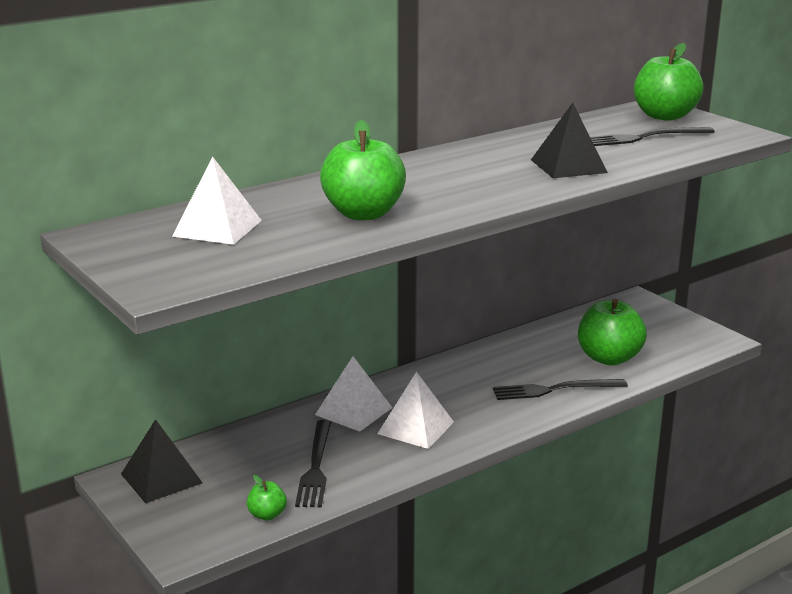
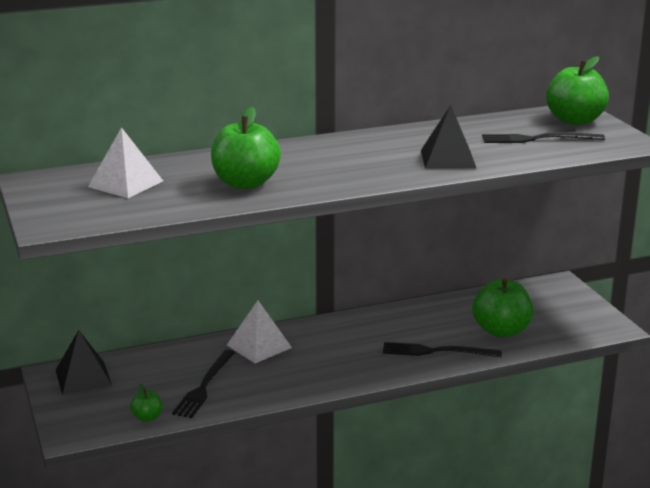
camera: 15 degrees right, 0 degrees up
(416, 427) = (301, 366): white pyramid -> none

